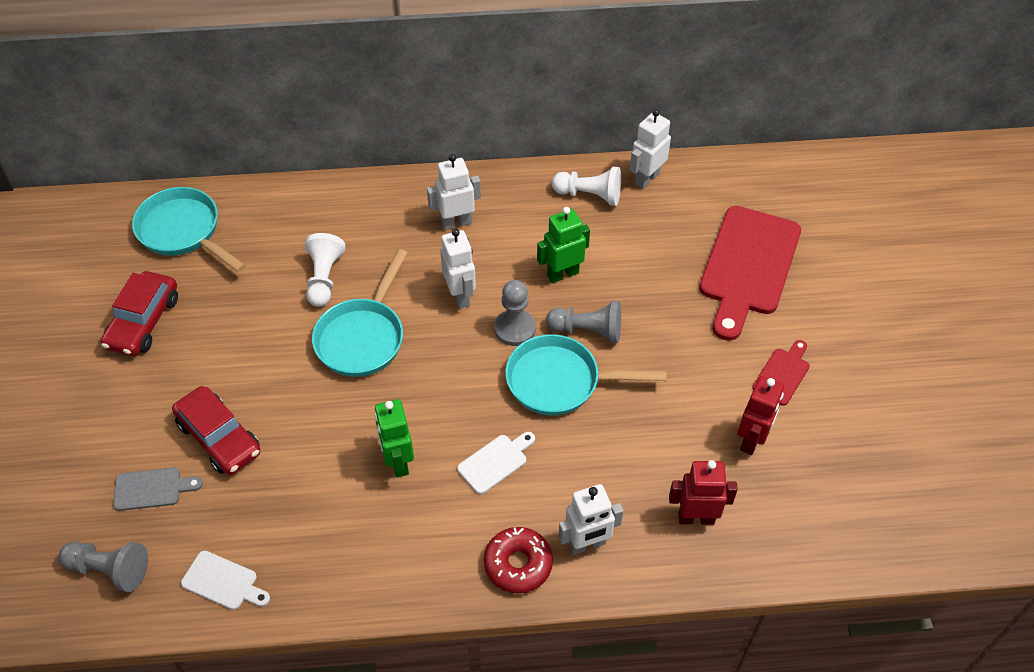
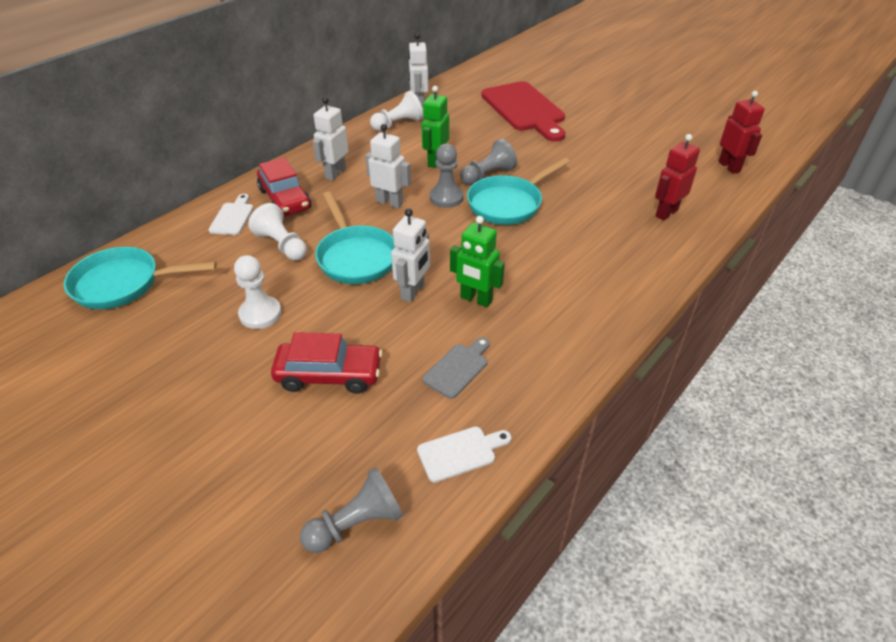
camera: 45 degrees left, 10 degrees down
(143, 322) = (161, 353): red car -> red car (285, 199)
(152, 489) = (317, 444): grey cutting board -> grey cutting board (458, 368)
(236, 339) = (260, 314): none -> white pawn
(495, 462) = (532, 260): white cutting board -> white cutting board (233, 217)
(518, 564) = (621, 295): red donut -> none
(587, 544) = (638, 260): white robot -> white robot (413, 292)
(752, 440) = (637, 168): red robot -> red robot (729, 167)
(782, 374) = (607, 137): red cutting board -> none

